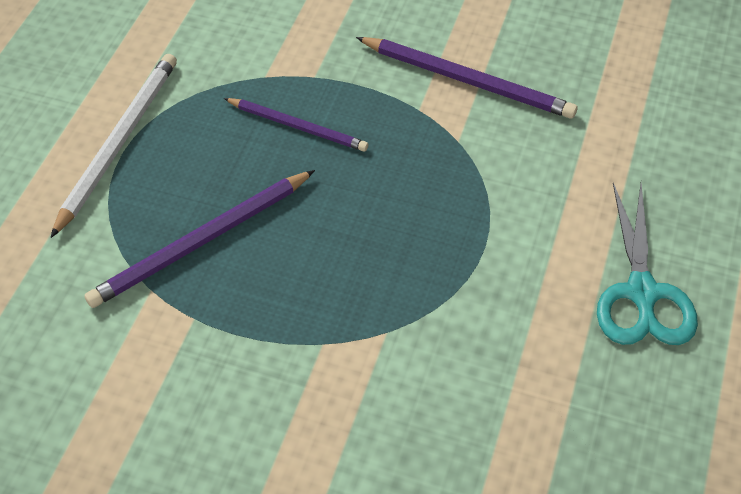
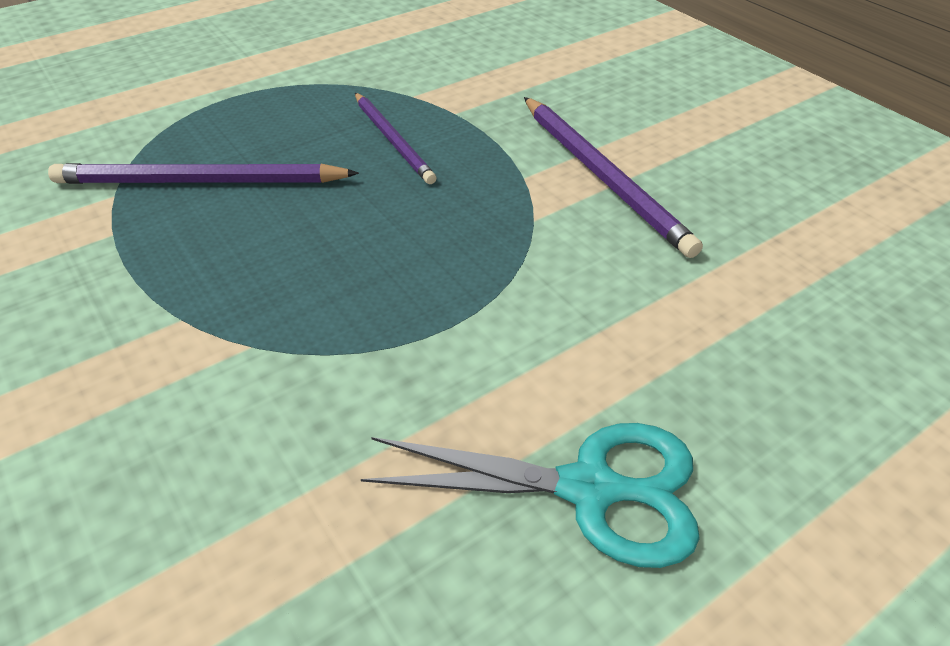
camera: 35 degrees right, 10 degrees down
(119, 142) = (239, 89): white pencil -> none
(642, 293) = (590, 489): turquoise scissors -> turquoise scissors turned 120 degrees counterclockwise

